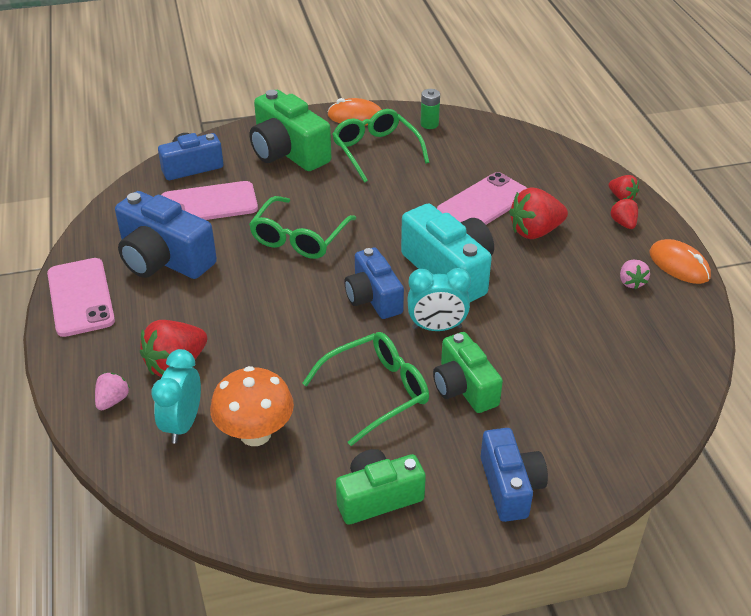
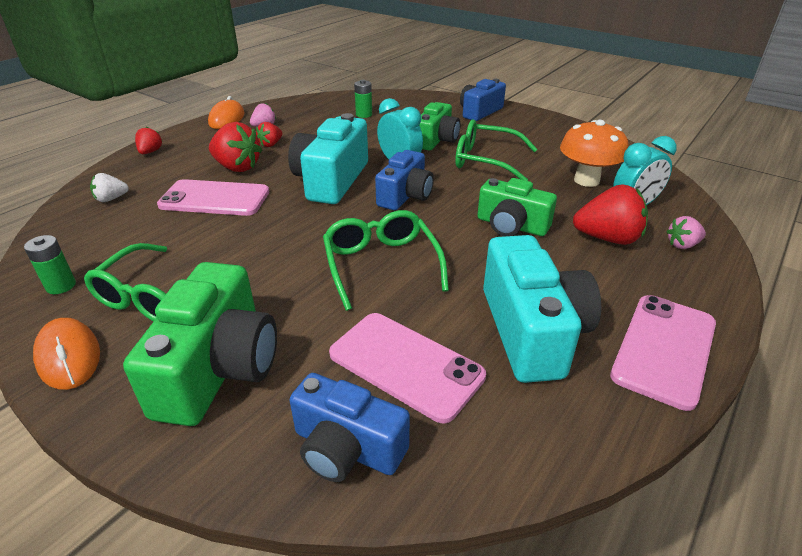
camera: 130 degrees left, 5 degrees down
(164, 259) = (532, 331): blue camera -> turquoise camera
(299, 238) = (381, 265): green glasses -> green glasses turned 90 degrees counterclockwise
(378, 497) = (547, 134): green camera -> green camera (511, 226)
(536, 160) = (111, 199): none -> white strawberry
(599, 372) = (364, 115): none -> green battery
(623, 223) = (190, 143): red strawberry -> red strawberry (271, 144)

